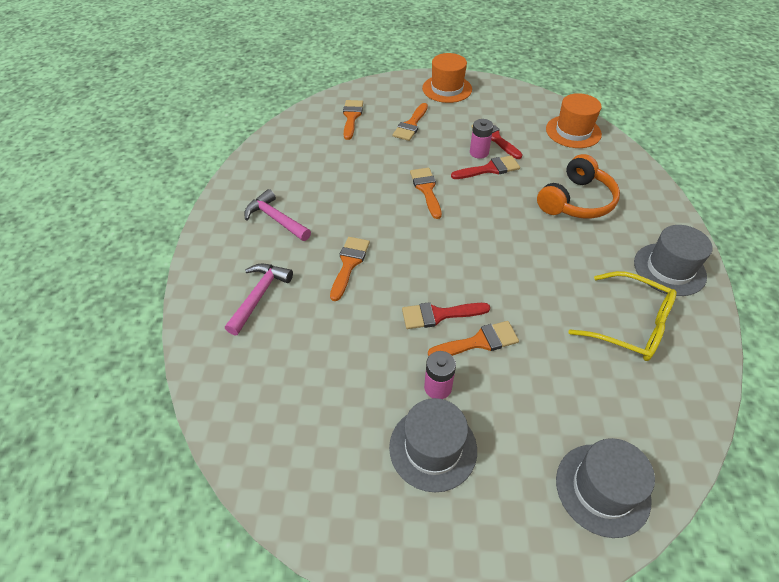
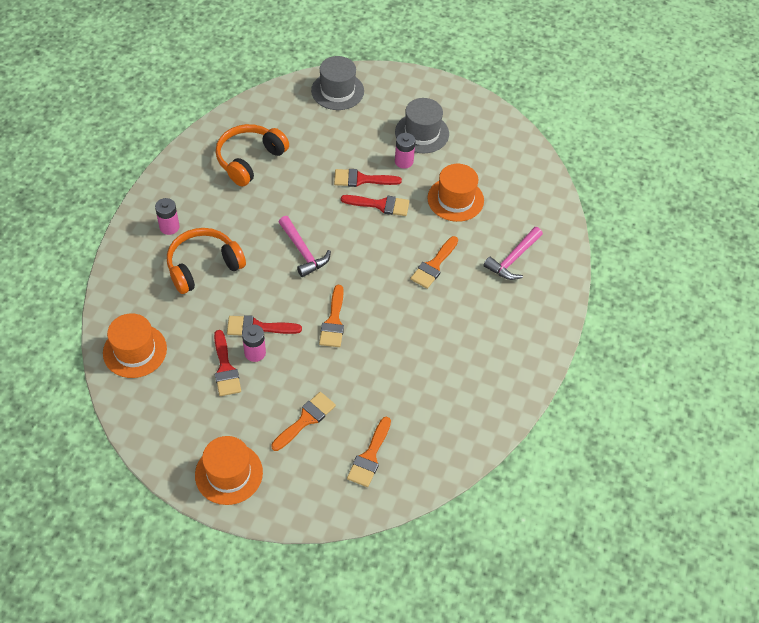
camera: 165 degrees left, 5 degrees up
(276, 219) = (487, 330): pink hammer -> pink hammer (303, 252)
(348, 351) = (455, 199): none -> orange hat
(479, 342) = (361, 179): orange brush -> red brush
(629, 325) = (250, 160): yellow glasses -> orange headphones
(640, 225) = (169, 227): none -> pink battery
(669, 269) = (183, 186): grey hat -> none

